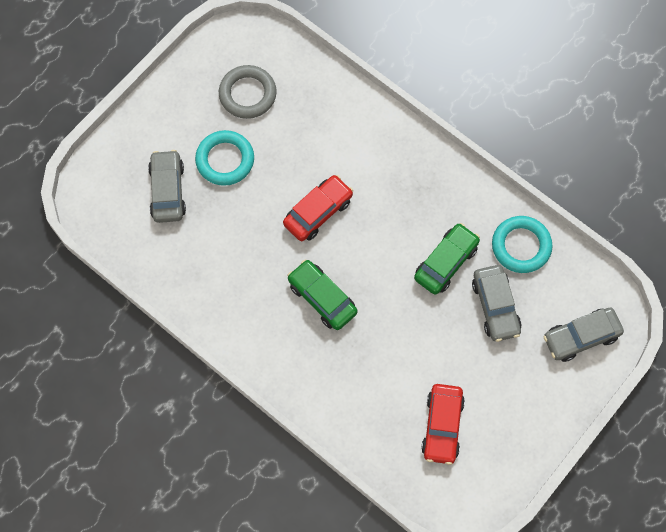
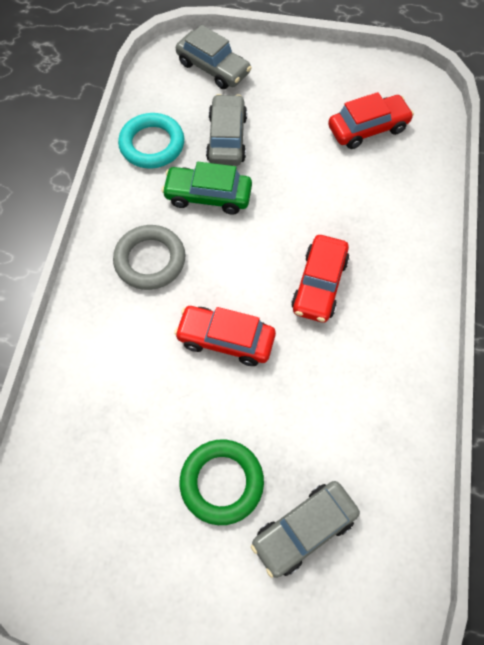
camera: 120 degrees left, 5 degrees down
(225, 160) = (222, 482): turquoise ring -> green ring
(247, 94) = (115, 509): grey ring -> grey ring (150, 260)
(322, 298) = (319, 284): green car -> red car
(495, 306) = (227, 138): grey car -> grey car turned 45 degrees counterclockwise

